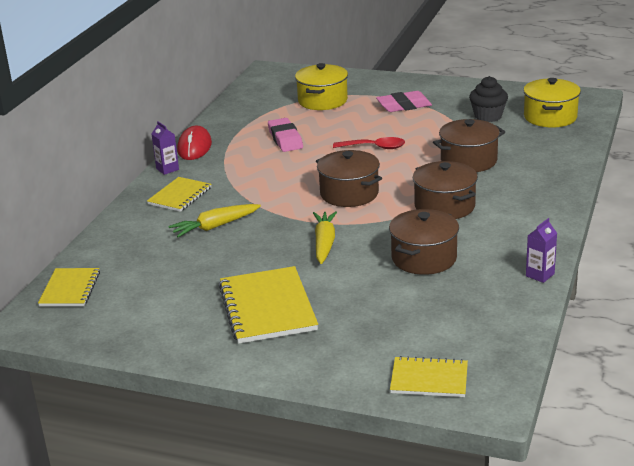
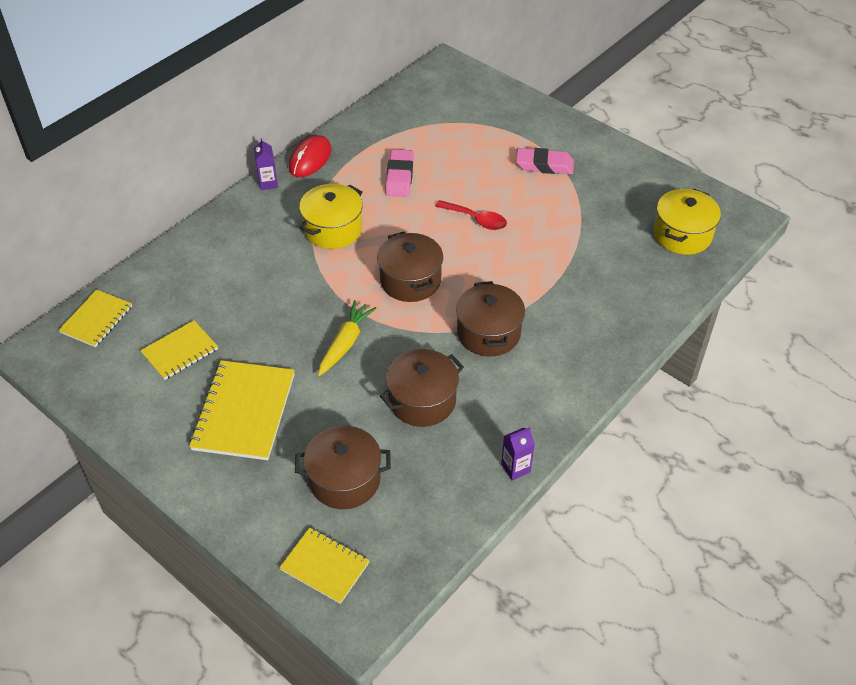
camera: 20 degrees right, 20 degrees up
(180, 196) = (257, 226): yellow notebook -> yellow notebook (180, 351)
(215, 226) = (263, 282): yellow carrot -> none
(322, 101) = (470, 130): yellow pot -> yellow pot (333, 229)
(468, 161) = (555, 273): brown pot -> brown pot (345, 479)
(488, 116) = (618, 211): black cupcake -> none

